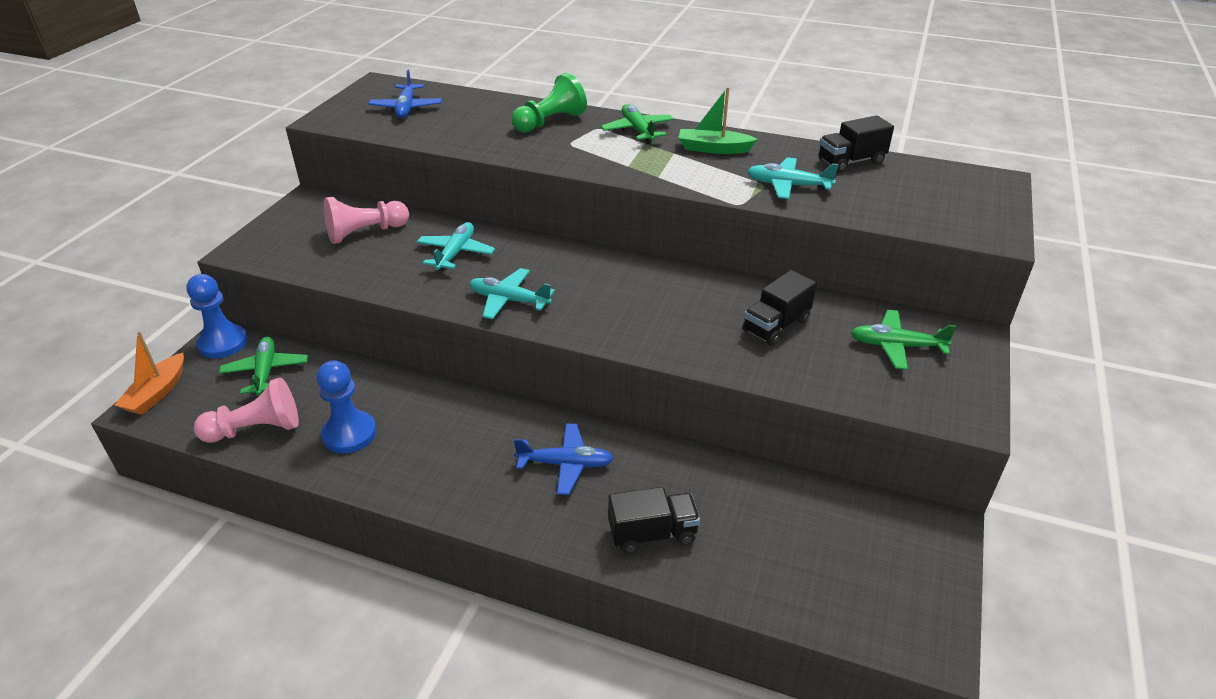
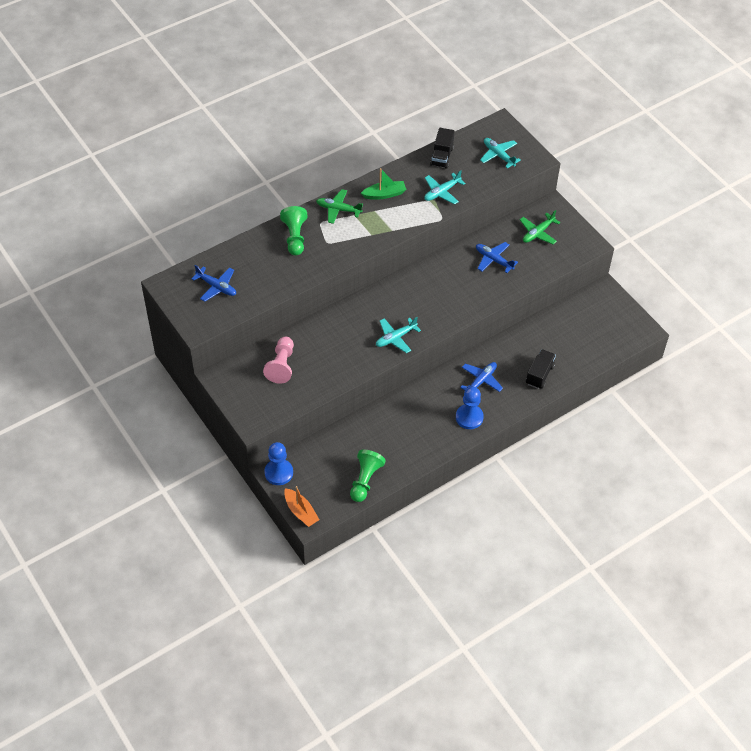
camera: 55 degrees left, 15 degrees up
(256, 429) = (365, 480): pink pawn -> green pawn
(266, 372) = (321, 462): green plane -> none
(349, 434) = (398, 447): blue pawn -> blue pawn (469, 417)
(456, 253) = (336, 338): turquoise plane -> turquoise plane (498, 155)
(713, 149) = (384, 194): green boat -> green boat turned 150 degrees counterclockwise
(776, 326) = (493, 260): black truck -> blue plane

